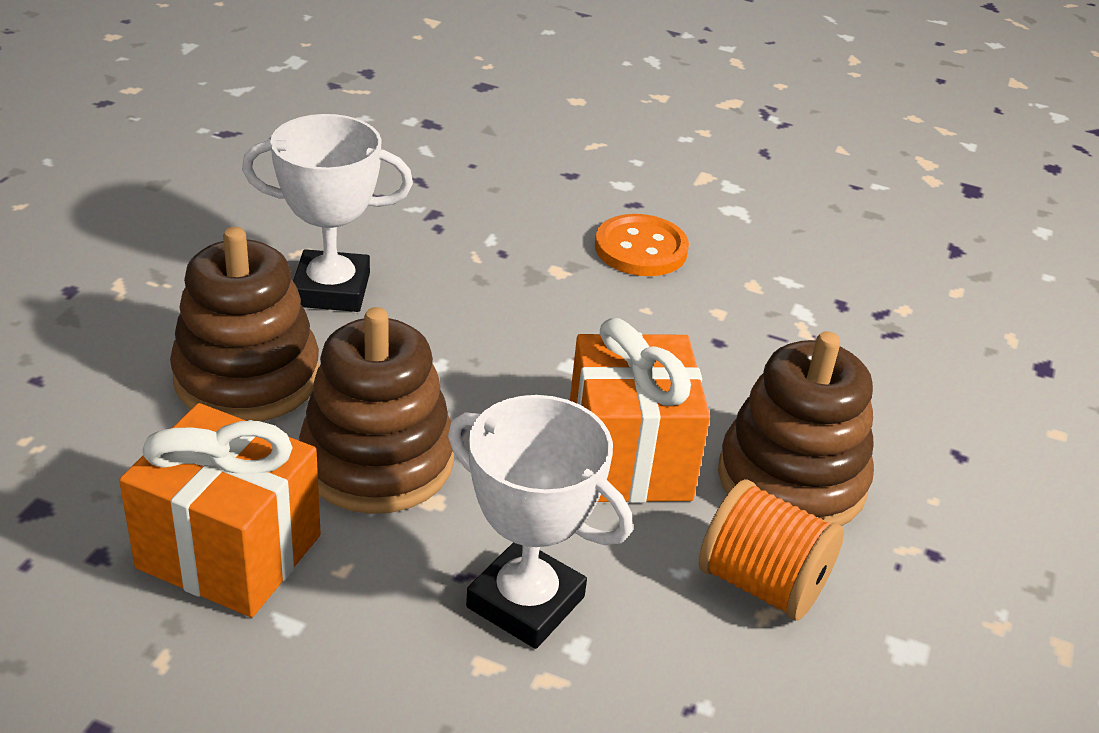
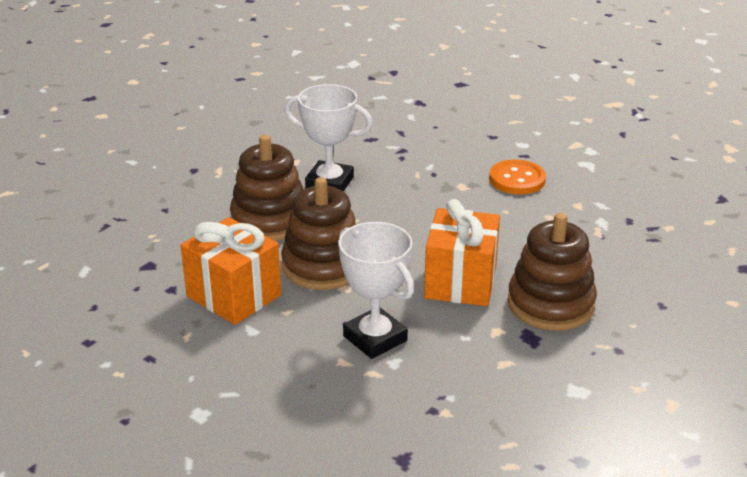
camera: 20 degrees right, 5 degrees down
(762, 583) = (508, 349): orange spool -> none

